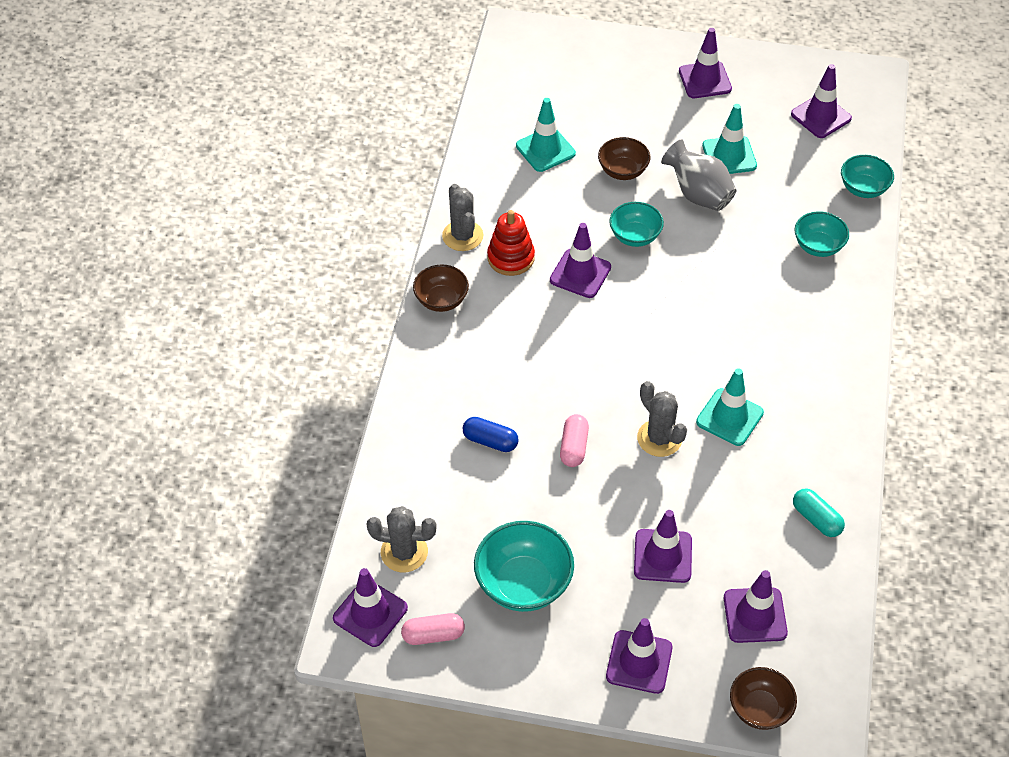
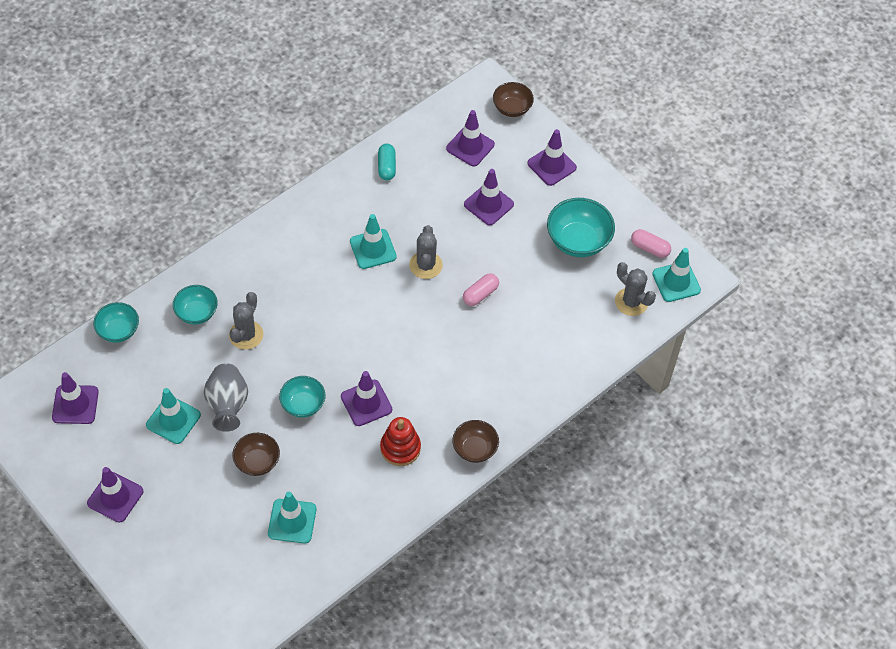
camera: 145 degrees left, 5 degrees up
(370, 613) = (676, 282): purple traffic cone -> turquoise traffic cone
(462, 236) = (417, 490): grey cactus -> grey cactus (246, 335)
(490, 441) = (526, 332): blue capsule -> none

